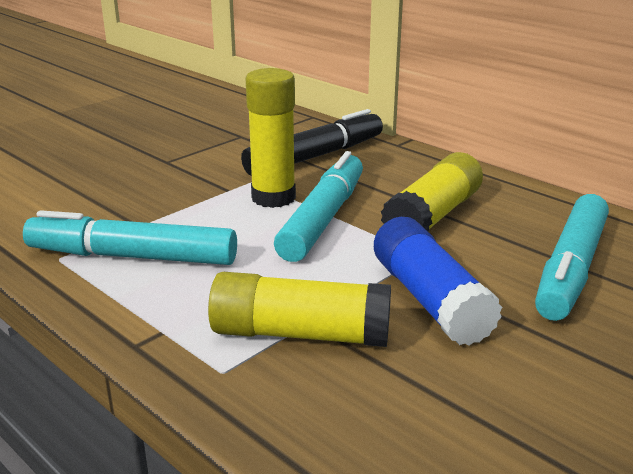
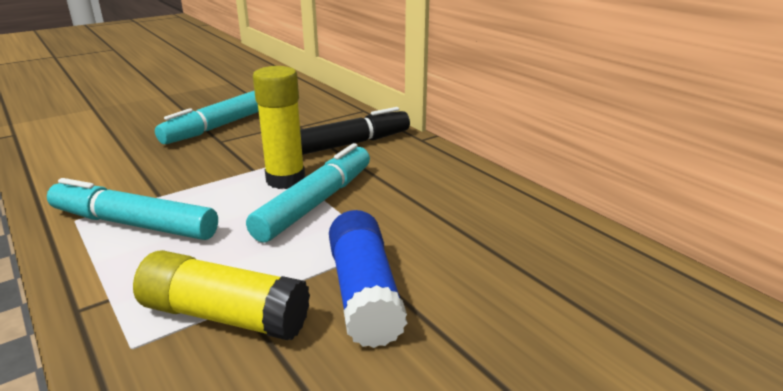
camera: 10 degrees right, 0 degrees up
(433, 216) = (415, 208): yellow glue stick -> none
(571, 269) = (518, 275): turquoise marker -> turquoise marker (220, 126)

